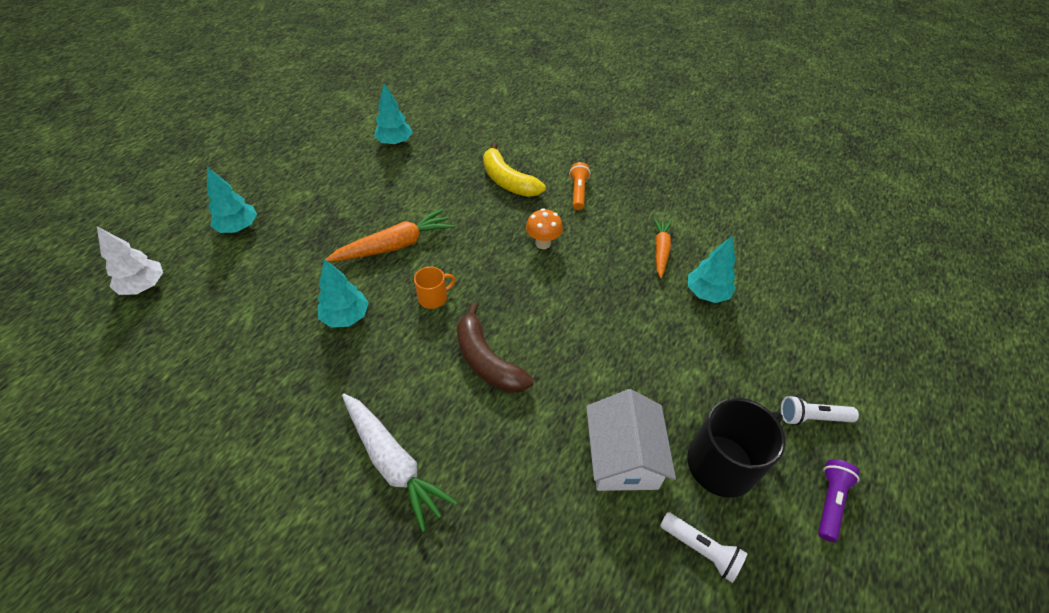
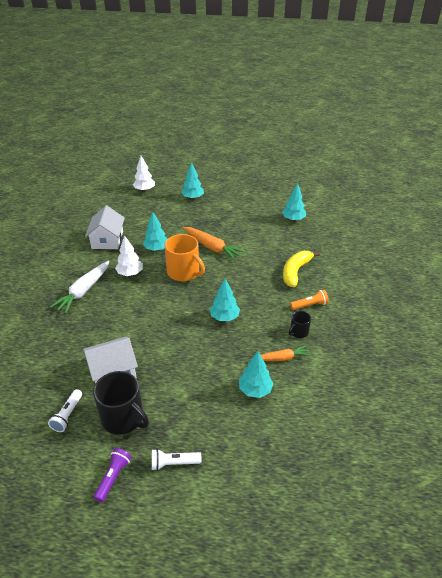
camera: 70 degrees right, 10 degrees down
(259, 386) = (107, 240): none -> white house
(389, 373) = (130, 273): none -> white tree
(433, 297) = (184, 272): orange mug -> orange mug, size x1.95
(487, 360) = (152, 303): brown banana -> none
(543, 243) = (251, 301): orange mushroom -> none
(561, 281) = (224, 317): none -> turquoise tree
(621, 219) = (298, 332): none -> black mug
(812, 417) = (174, 463): white flashlight -> white flashlight turned 75 degrees counterclockwise
(830, 502) = (113, 477): purple flashlight -> purple flashlight turned 75 degrees counterclockwise

